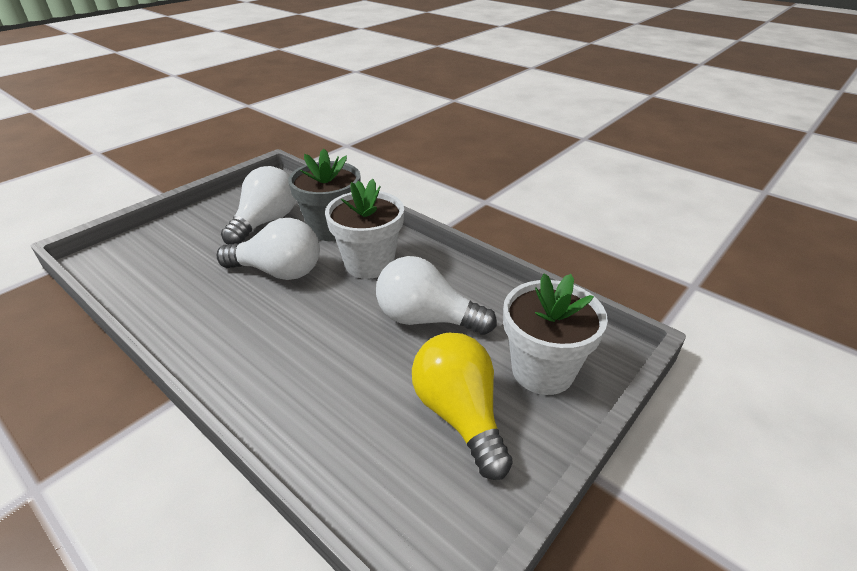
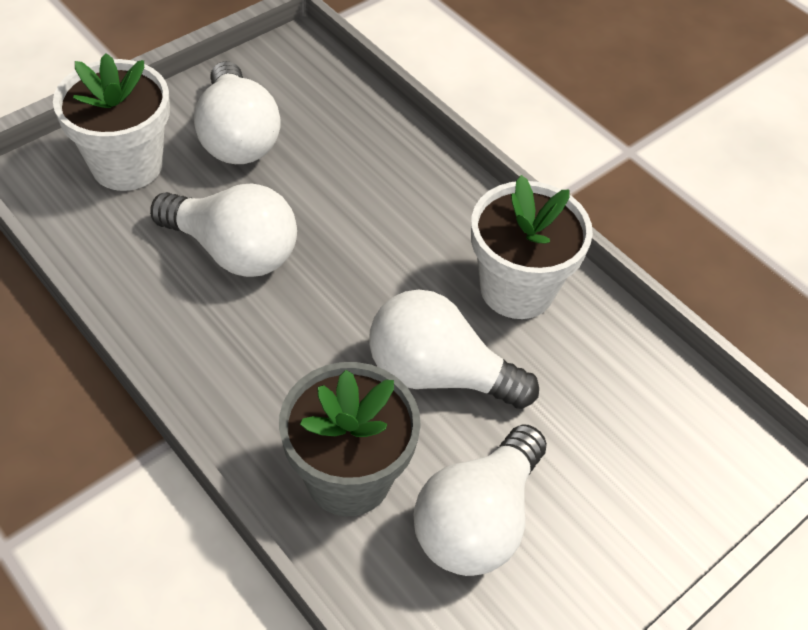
camera: 175 degrees left, 15 degrees up
(369, 263) = (292, 368): white flower pot -> white flower pot (517, 289)
(459, 415) = (237, 137): yellow light bulb -> white light bulb

